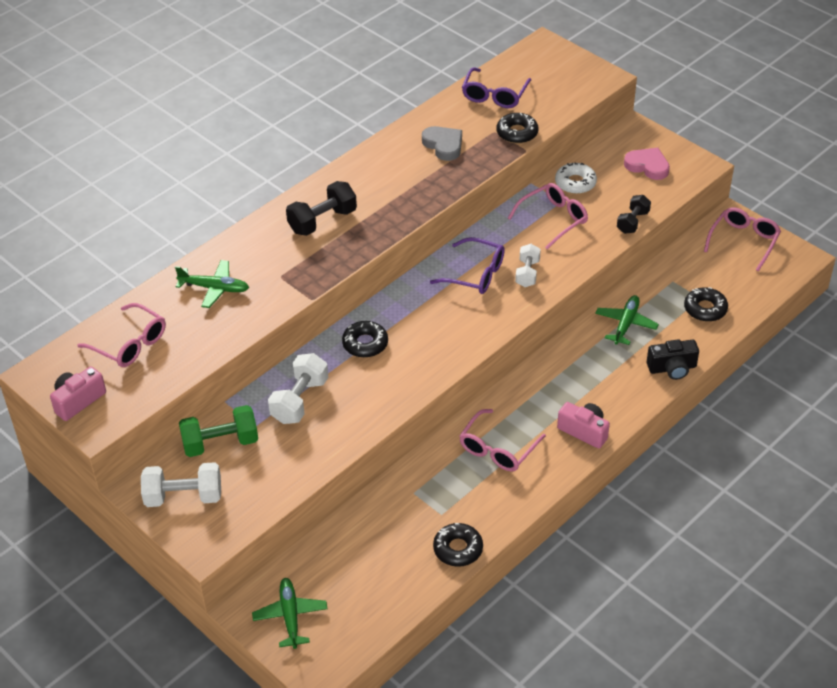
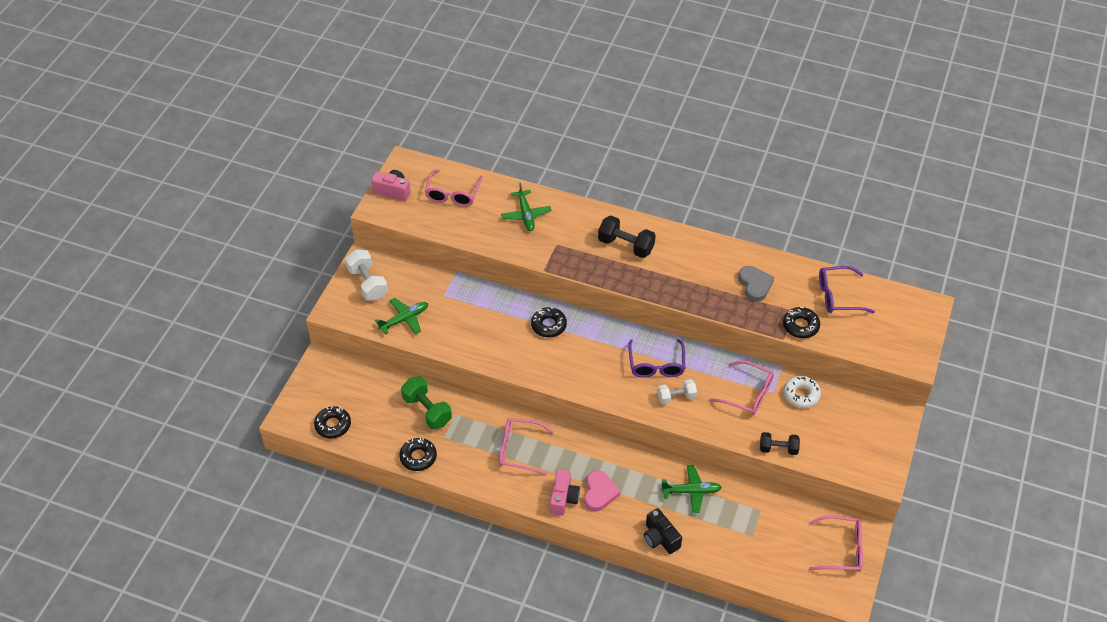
camera: 65 degrees right, 5 degrees up
(220, 443) = (420, 283): green dumbbell -> green dumbbell (427, 410)
(290, 616) = (325, 385): green plane -> green plane (404, 319)
(300, 400) = (477, 310): white dumbbell -> none
(443, 145) = (755, 285): grey heart -> grey heart turned 45 degrees counterclockwise
(647, 166) = (855, 438): pink heart -> pink heart (599, 493)
(705, 309) = (741, 543): black donut -> black donut (333, 425)

